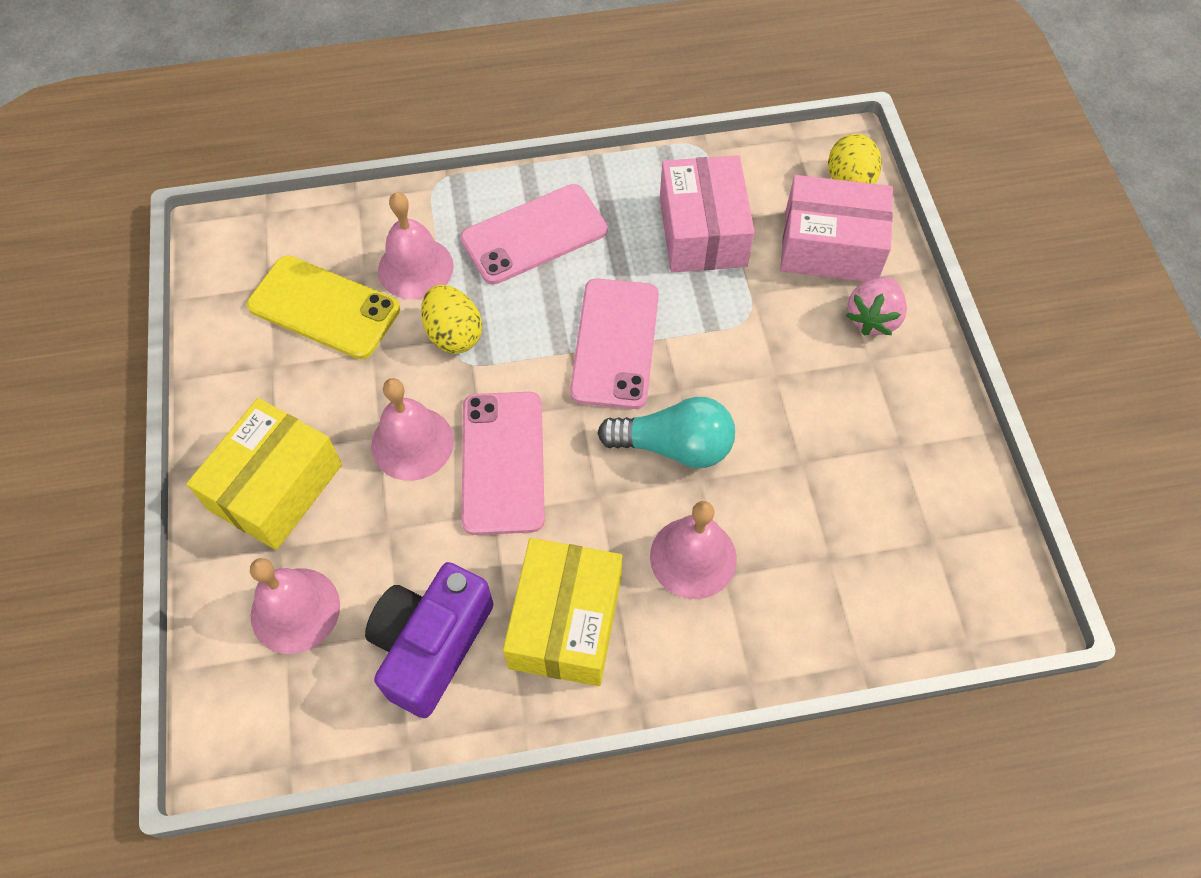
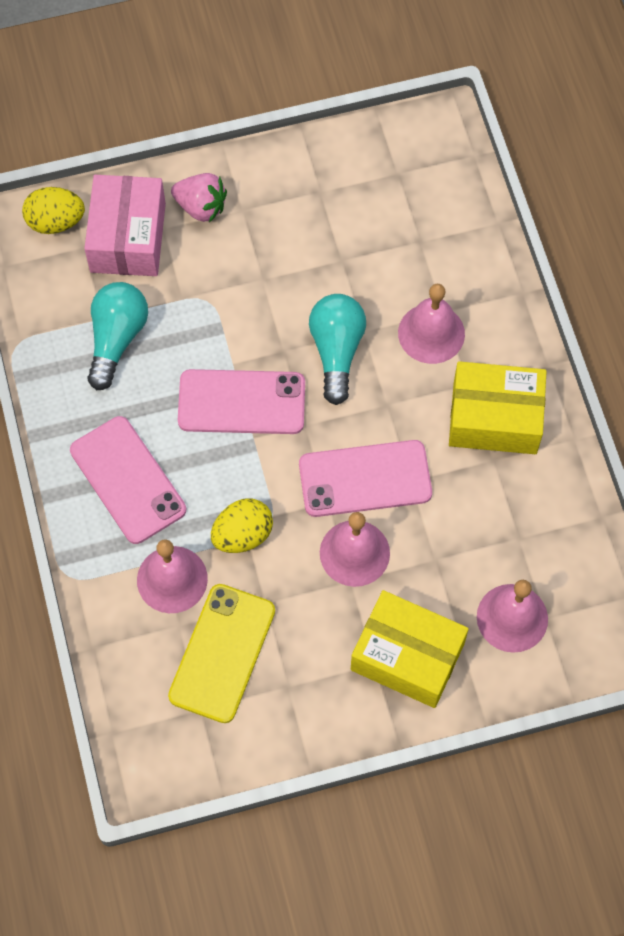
camera: 95 degrees left, 5 degrees up
(431, 645) = (526, 511): purple camera -> none
(702, 231) = (117, 339): pink box -> turquoise light bulb

